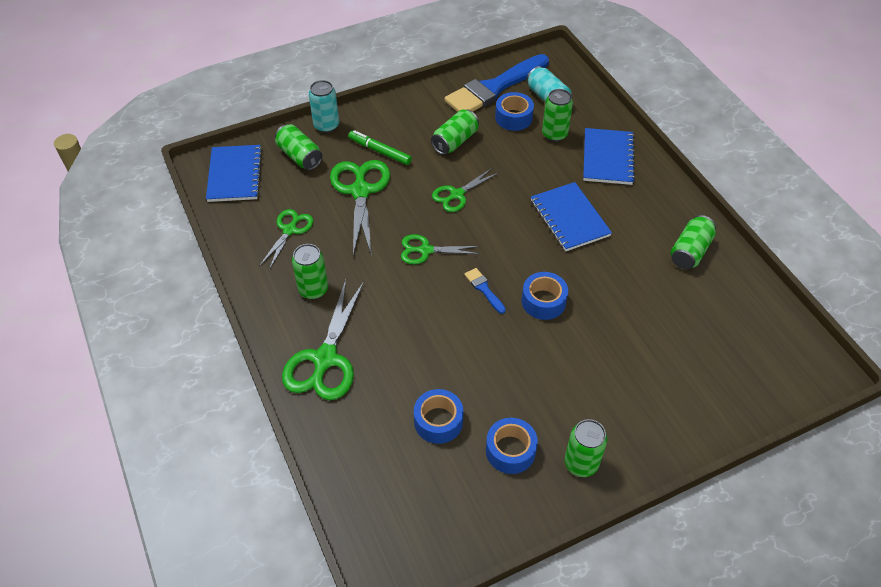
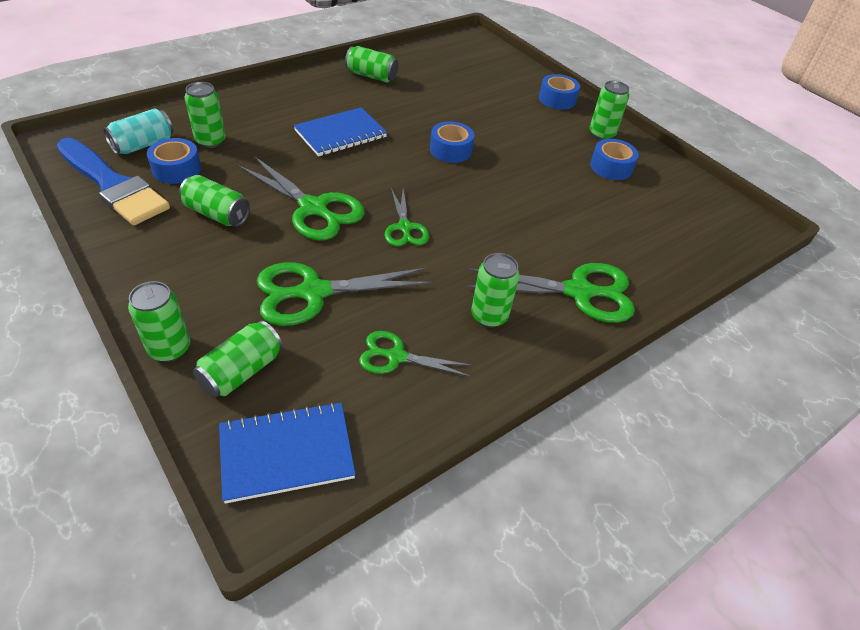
camera: 105 degrees left, 5 degrees down
(326, 125) = (169, 349): turquoise can -> green can
(380, 151) = (233, 281): green marker -> none
(438, 421) = (607, 207): blue tape -> blue tape (557, 99)
(457, 194) = (313, 208): green scissors -> green scissors, size x1.69
(484, 289) = (447, 185): blue brush -> none
(607, 158) = (251, 110): blue notebook -> none

